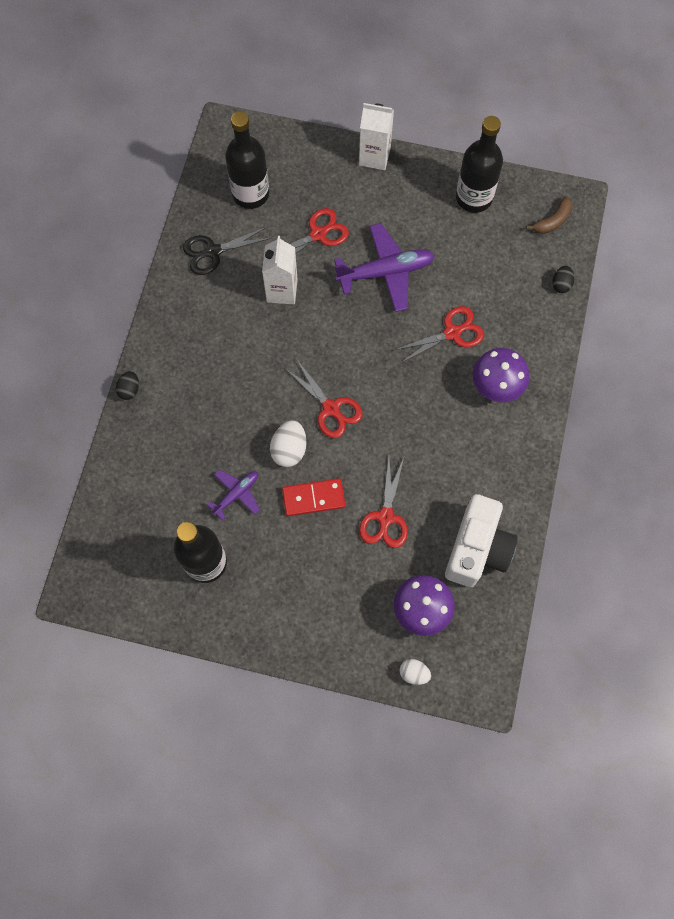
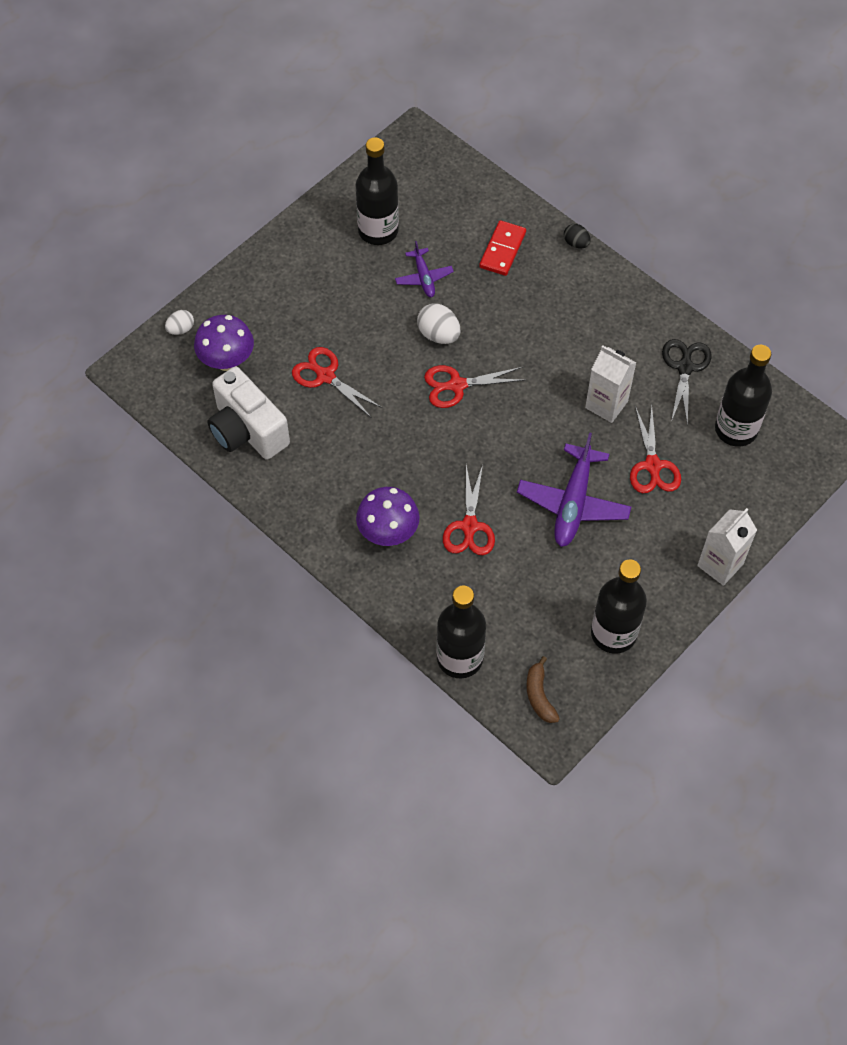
camera: 120 degrees right, 10 degrees down
(313, 498) = (381, 331): red domino -> red domino (502, 250)
(561, 284) = (460, 658): black egg -> black bottle

